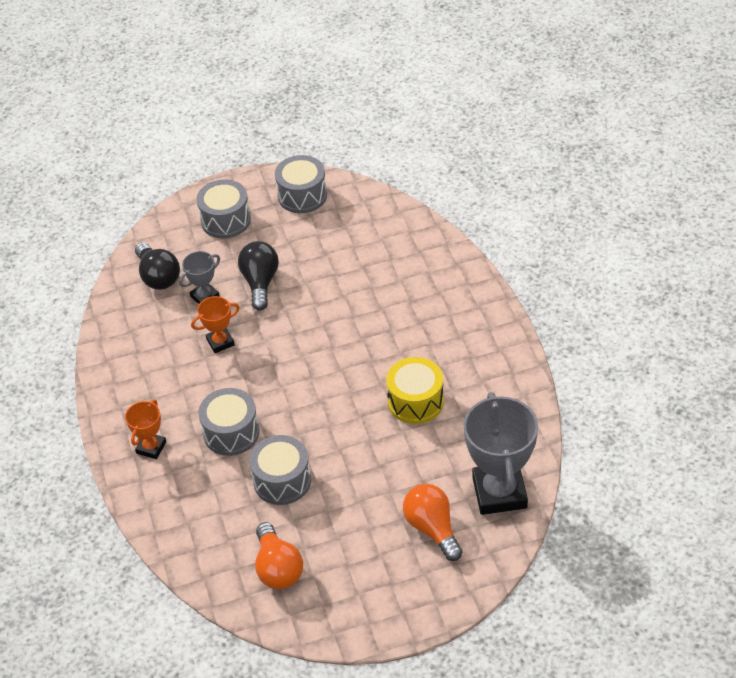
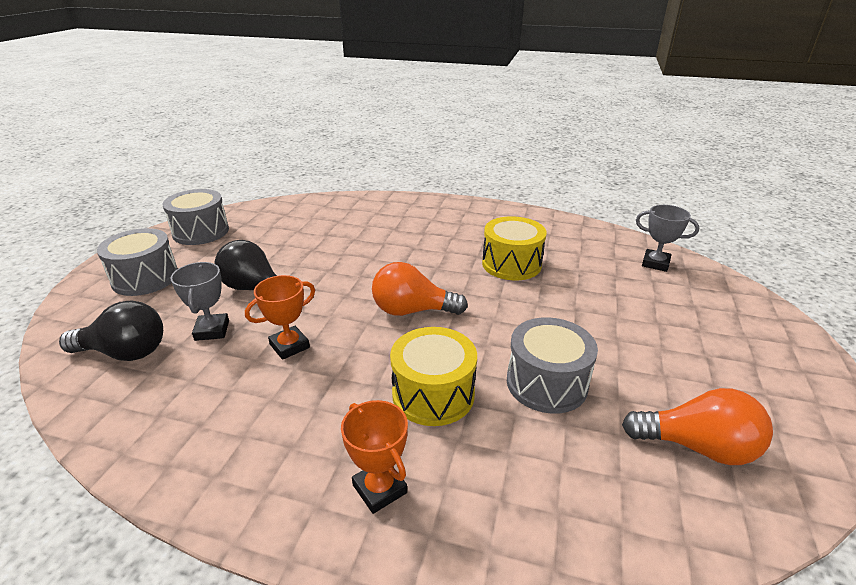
camera: 60 degrees left, 15 degrees down
(220, 342) = (289, 346): orange trophy -> orange trophy turned 45 degrees clockwise
(231, 432) = (433, 394): grey drum -> yellow drum
(432, 528) = (682, 310): orange light bulb -> orange light bulb (412, 311)
(499, 492) = (655, 263): grey trophy -> grey trophy, size x0.51

